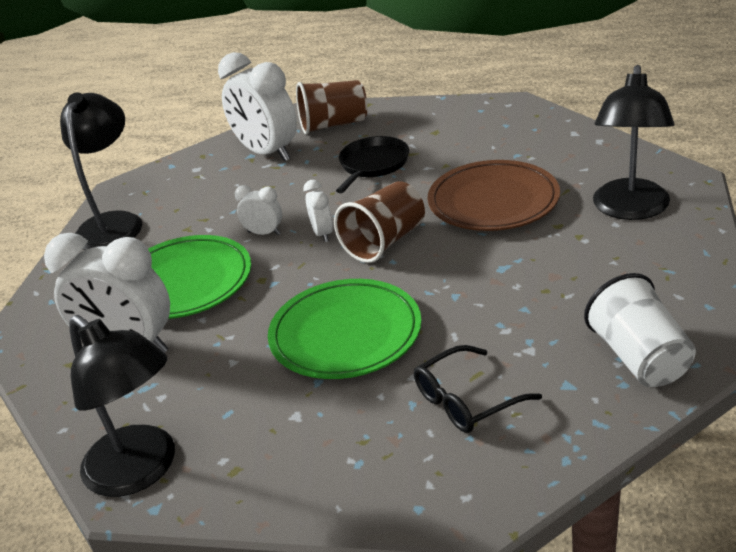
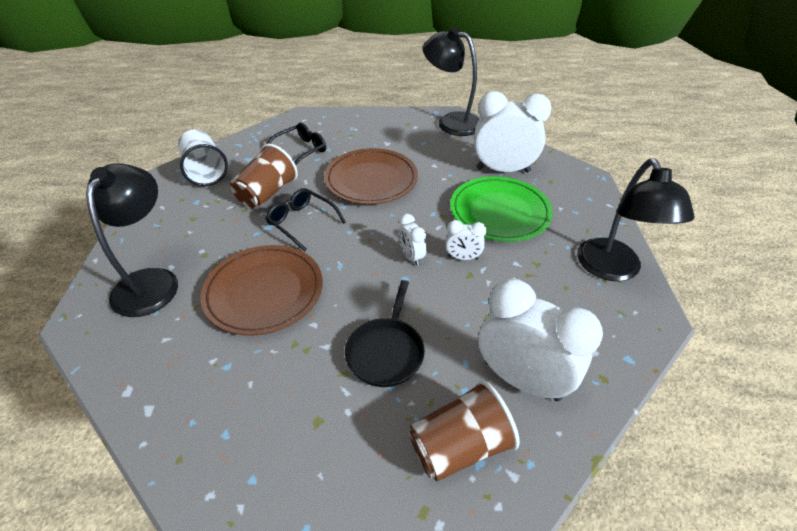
camera: 165 degrees right, 10 degrees up
(345, 334) = (371, 180): green plate -> brown plate
(384, 242) = (357, 248): brown cup -> brown cup (267, 194)
(456, 272) = (302, 222): none -> black glasses

